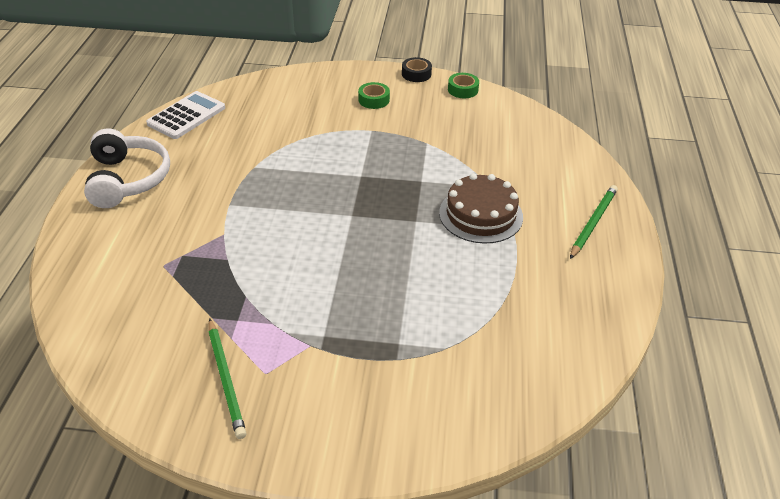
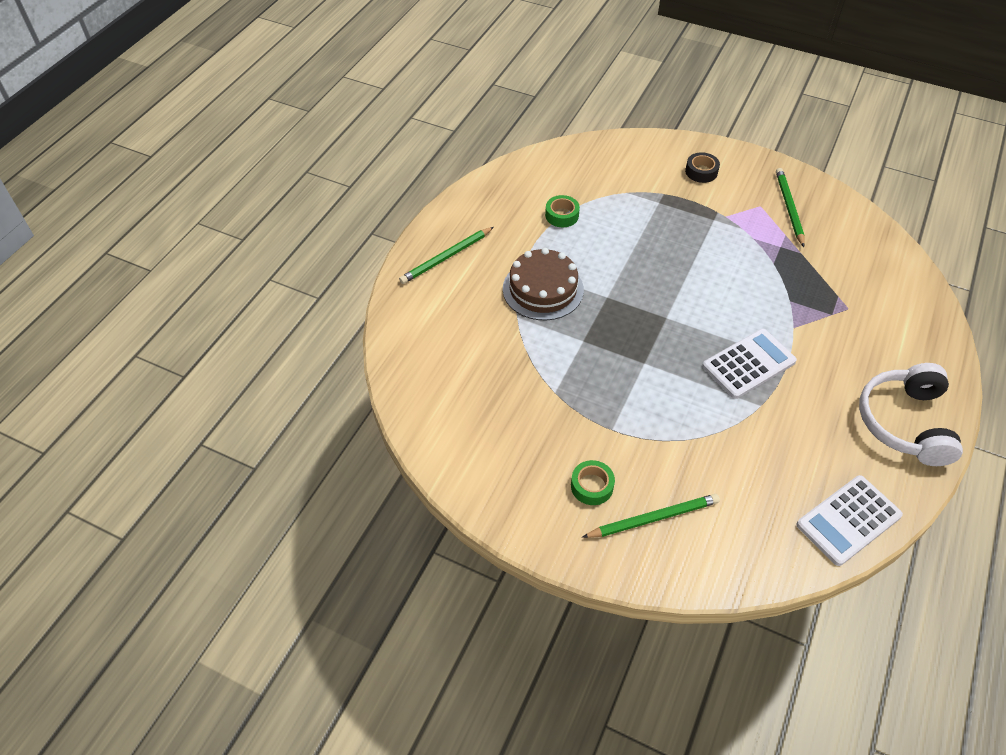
camera: 160 degrees left, 10 degrees up
(267, 194) = (748, 364): none -> white calculator
(326, 93) = (653, 518): none -> green pencil
(416, 74) = (513, 527): black tape -> black tape (701, 172)
(463, 90) = (466, 475): green tape -> green tape (562, 215)

